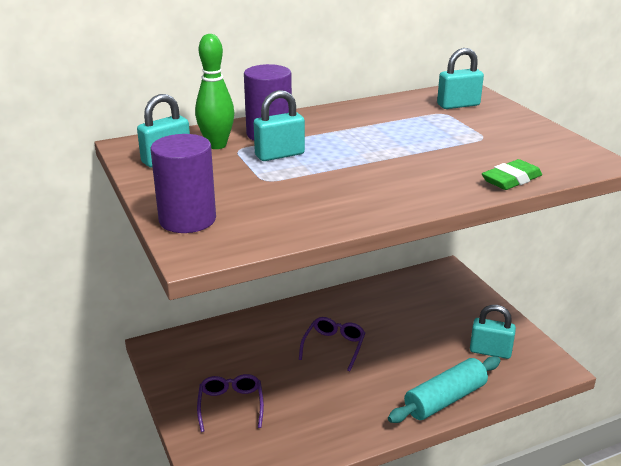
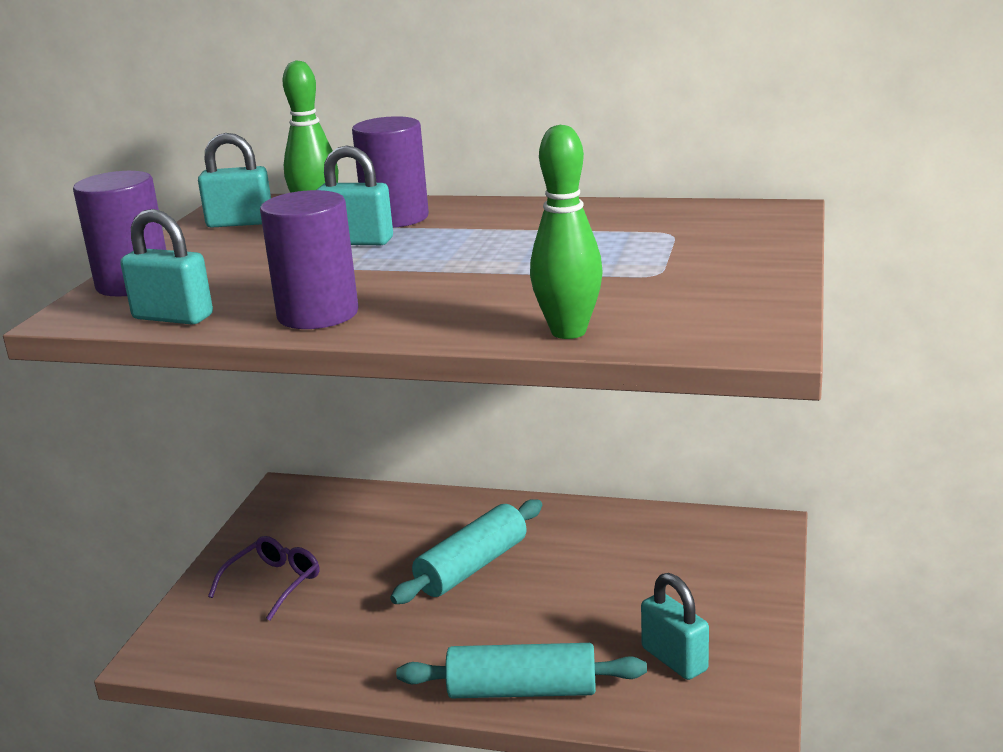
camera: 40 degrees right, 5 degrees down
(334, 346) = (472, 566): purple glasses -> turquoise rolling pin
(360, 206) = (318, 314): none -> purple cylinder
(458, 105) = (716, 227): turquoise padlock -> turquoise padlock (173, 317)
(511, 180) = (568, 332): green eraser -> green bowling pin

